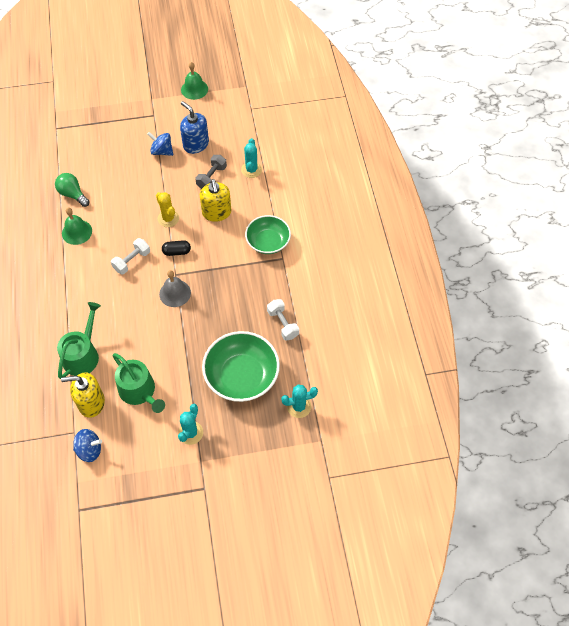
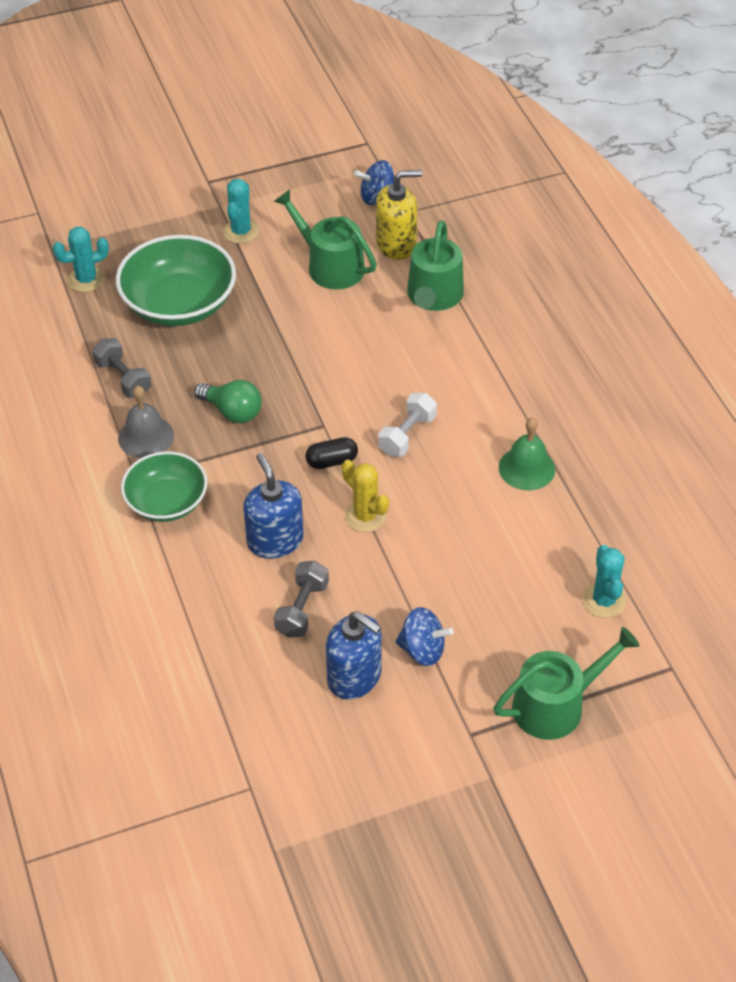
camera: 170 degrees right, 10 degrees down
(73, 194) = (566, 533): green light bulb -> green light bulb (232, 412)
(113, 121) = (556, 705): none -> green watering can
(175, 293) = (315, 397): grey bell -> grey bell (146, 437)
(194, 89) = (397, 820): green bell -> none
(217, 213) = (275, 540): yellow soap dispenser -> blue soap dispenser
(251, 170) = (222, 638): turquoise cactus -> turquoise cactus (604, 600)
(283, 324) = (123, 378): white dumbbell -> grey dumbbell

